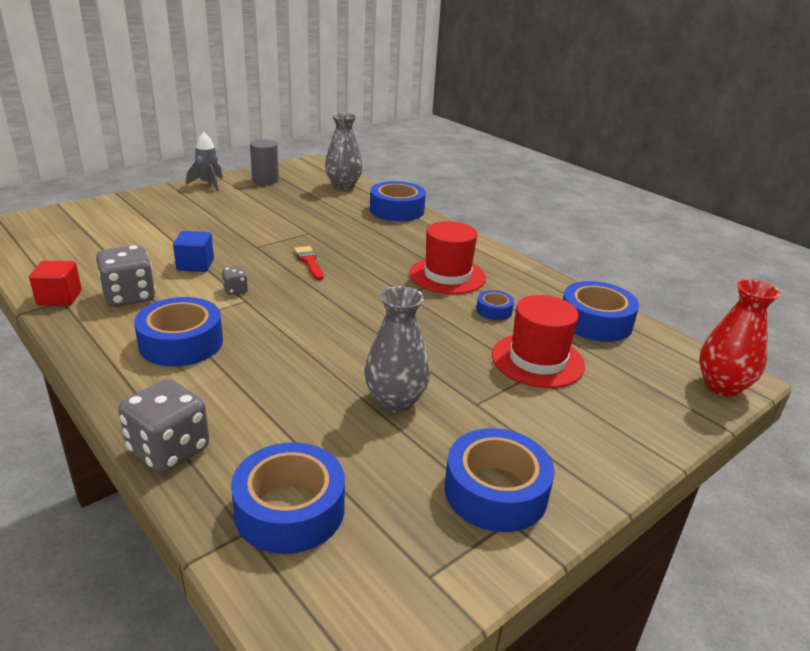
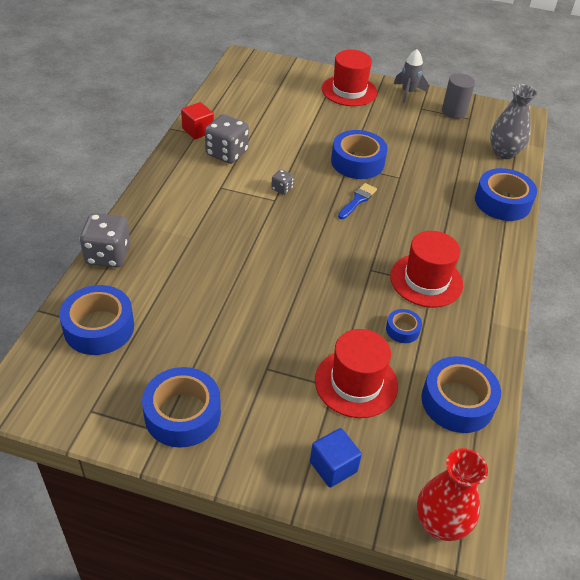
camera: 55 degrees right, 15 degrees up
(157, 203) = (349, 91): none -> red hat
(181, 343) = (202, 202): blue tape -> blue tape (357, 162)
(195, 265) = (291, 155): blue cube -> blue cube (333, 467)
(309, 262) = (357, 200): red brush -> blue brush
(395, 401) = (232, 326): grey vase -> none

